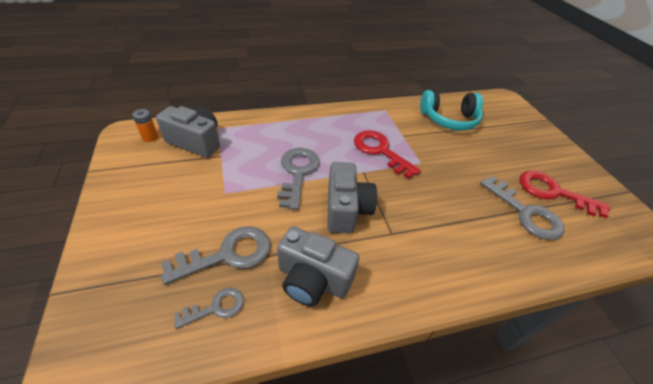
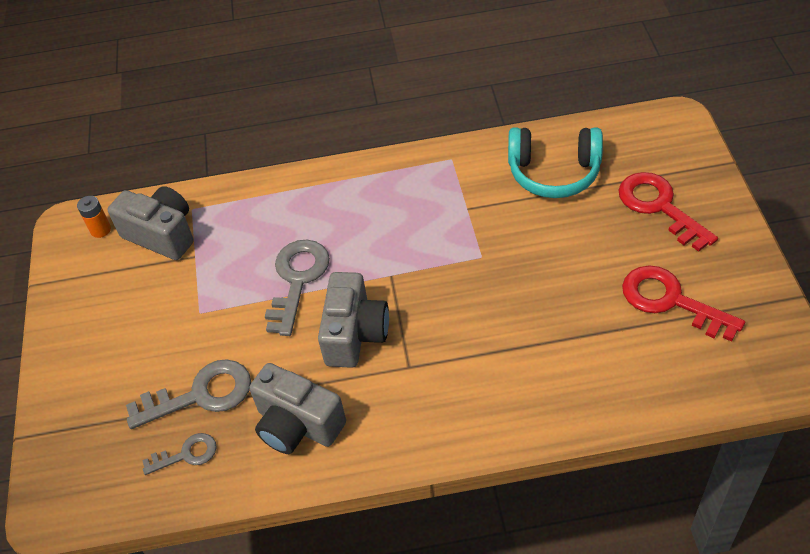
camera: 15 degrees right, 5 degrees up
(380, 151) = (424, 239): red key -> red key (659, 207)
(525, 213) = (610, 335): grey key -> none

